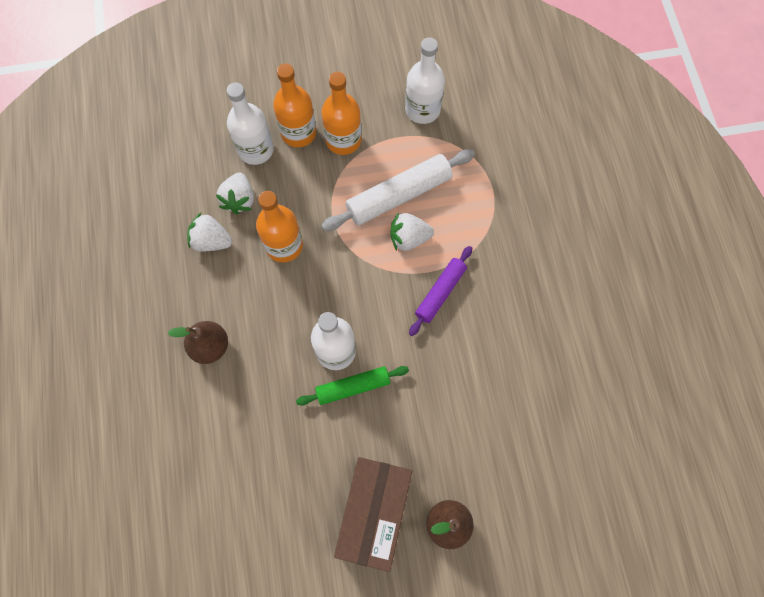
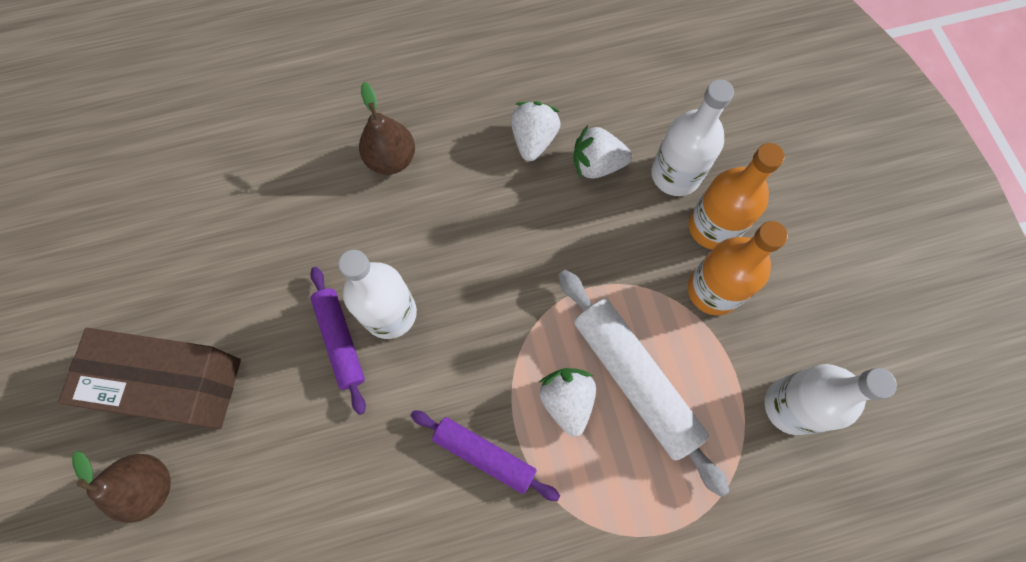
camera: 85 degrees right, 0 degrees up
(284, 245) = (536, 229): orange bottle -> none
(353, 387) = (340, 341): green rolling pin -> purple rolling pin

